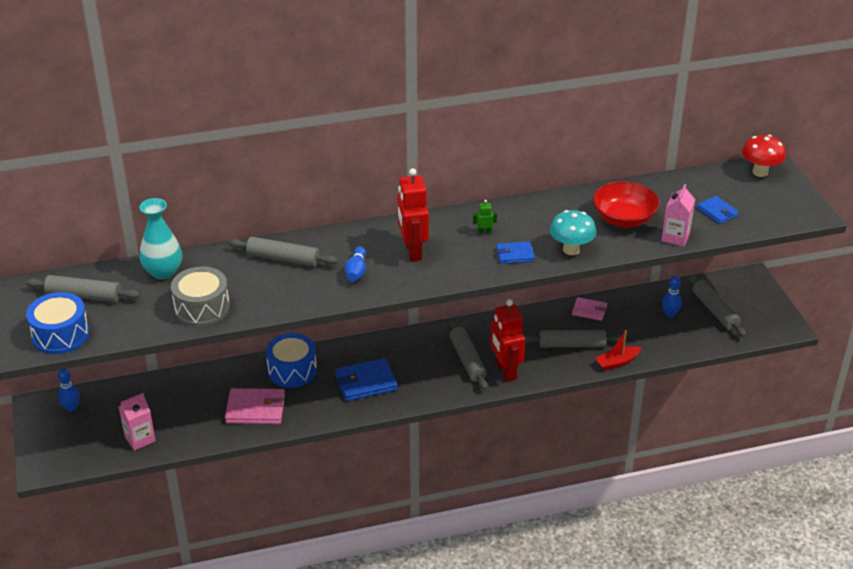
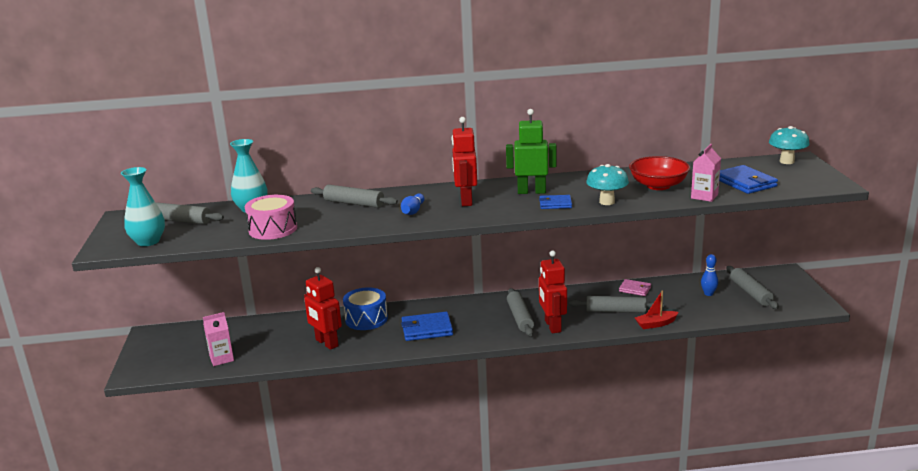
camera: 10 degrees right, 15 degrees down
(61, 335) = (148, 241): blue drum -> turquoise vase
(71, 408) = (175, 336): blue bowling pin -> none
(202, 308) = (273, 229): grey drum -> pink drum
(255, 409) = (326, 343): pink wallet -> red robot
(484, 233) = (531, 192): green robot -> green robot, size x2.38
(717, 212) = (745, 183): blue wallet -> blue wallet, size x1.64
(760, 172) = (786, 161): red mushroom -> turquoise mushroom

